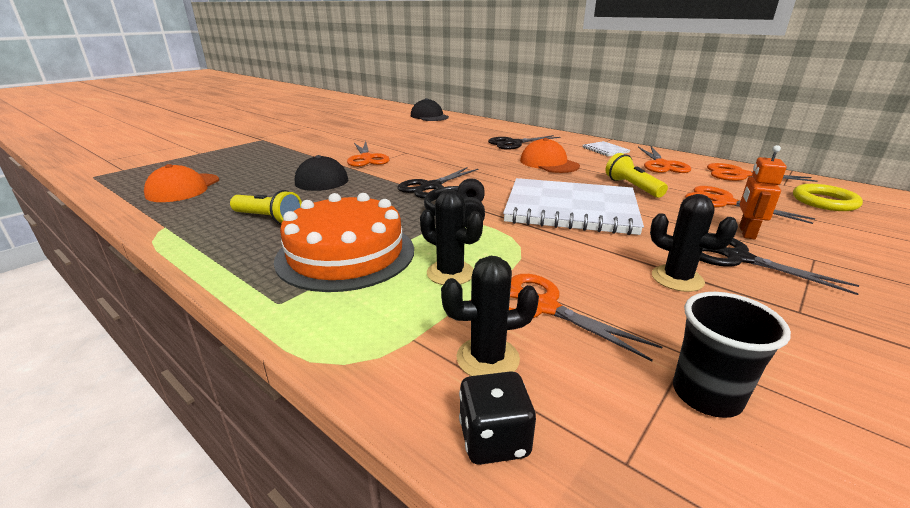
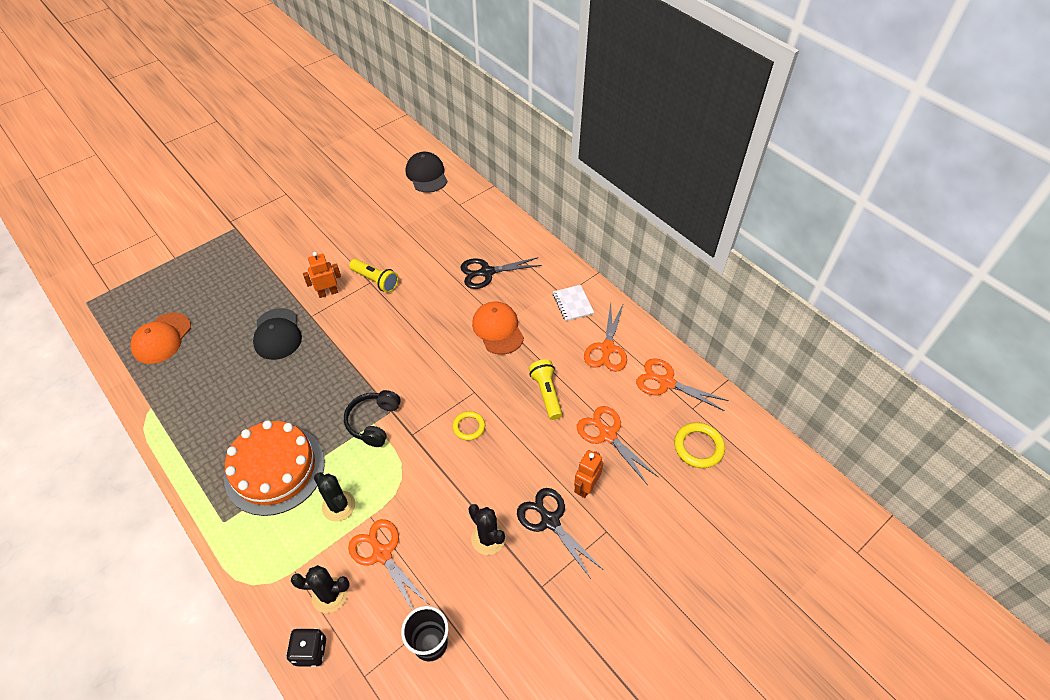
camera: 10 degrees right, 25 degrees up
(269, 219) = (227, 406): yellow flashlight -> yellow flashlight (375, 280)
(366, 158) = (328, 293): orange scissors -> orange robot
(431, 187) = (368, 366): black scissors -> none
(570, 209) = (469, 427): white notebook -> yellow ring

